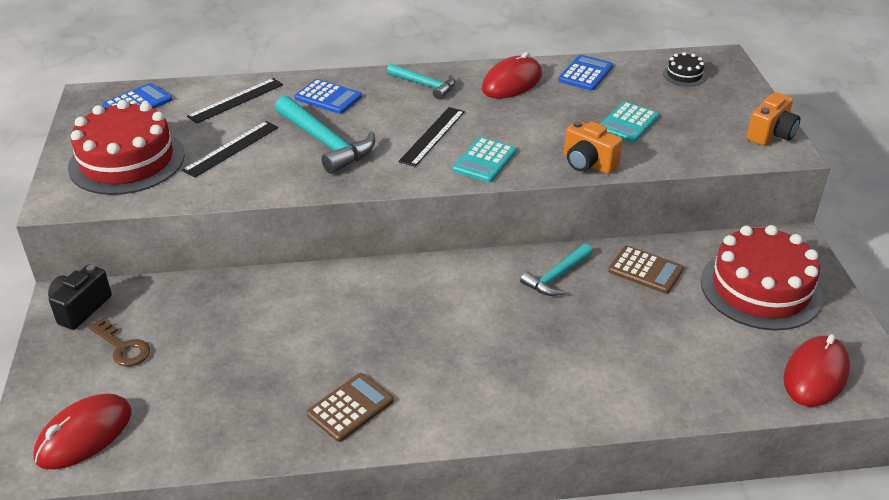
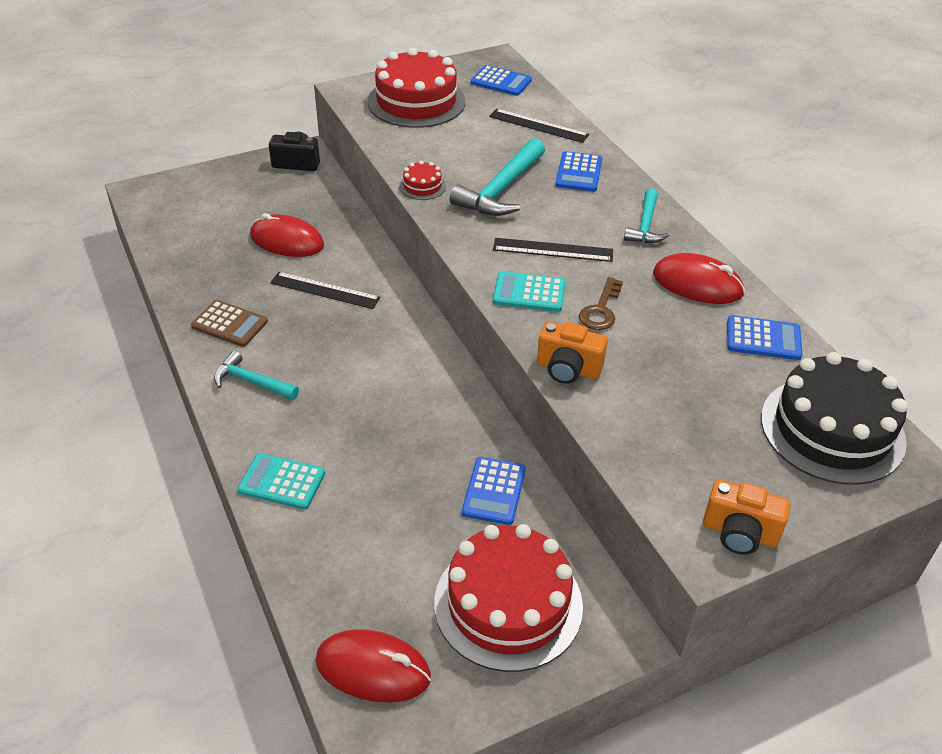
camera: 70 degrees right, 5 degrees up
(84, 435) = (172, 207): red mouse -> red mouse (287, 241)
(123, 347) = (262, 194): brown key -> brown key (601, 310)
(231, 148) = (462, 144): black ruler -> black ruler (325, 290)
(287, 186) = (422, 186): none -> red cake
(556, 277) = (450, 420): turquoise hammer -> turquoise hammer (251, 382)
(588, 163) = (568, 369): orange camera -> orange camera turned 90 degrees counterclockwise
(628, 123) = (674, 390): turquoise calculator -> turquoise calculator (282, 482)
(645, 270) = (494, 491): brown calculator -> blue calculator
(684, 75) = (832, 429): black cake -> black cake, size x2.34

